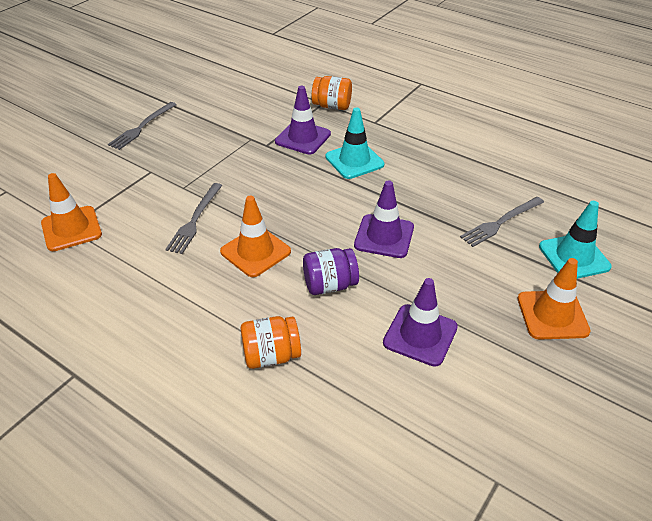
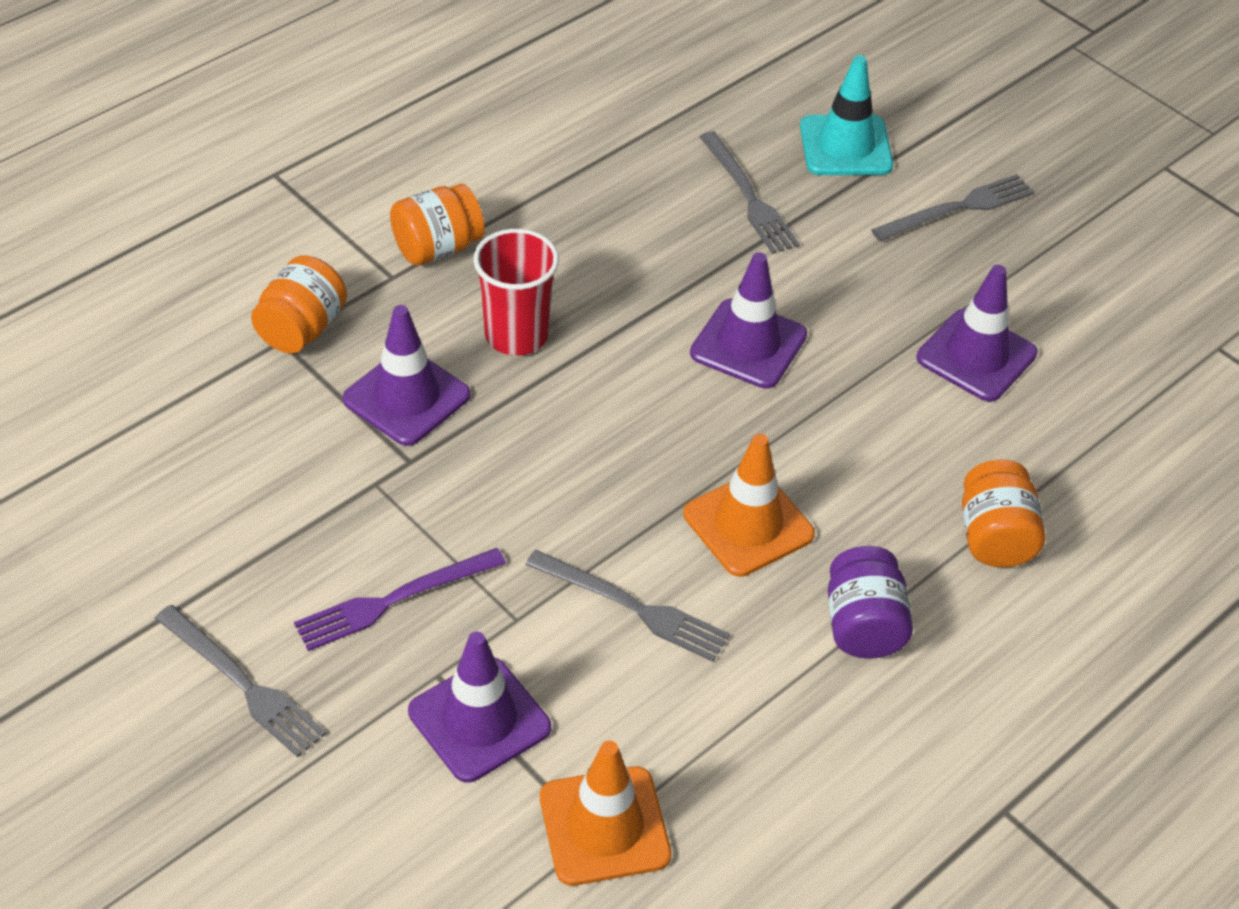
camera: 80 degrees left, 5 degrees up
(127, 186) = (479, 720): none -> purple traffic cone
(188, 154) = (394, 600): none -> purple fork
(330, 285) = (853, 438): purple jar -> purple jar (863, 625)
(354, 161) = (516, 335): turquoise traffic cone -> red cup
(400, 130) = (437, 248): none -> orange jar
(552, 315) = (958, 208): orange traffic cone -> grey fork

